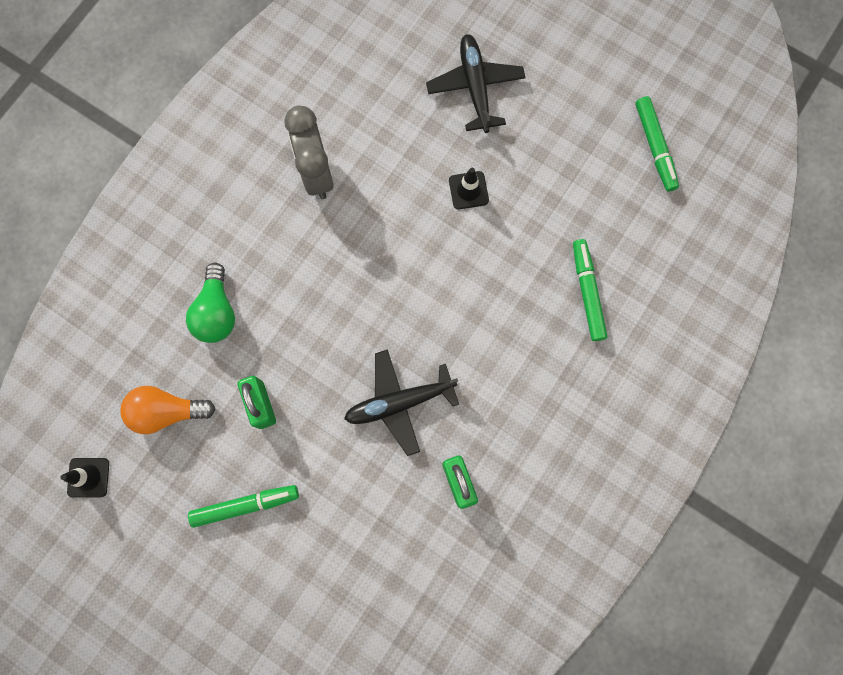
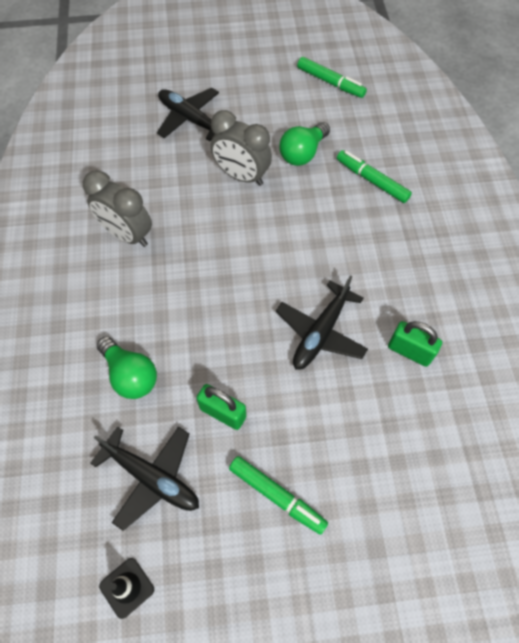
camera: 40 degrees left, 15 degrees down
(167, 411) = (152, 477): orange light bulb -> black plane
(245, 505) = (277, 496): green marker -> green marker turned 90 degrees clockwise
(468, 190) = (241, 176): black traffic cone -> grey clock
(549, 210) = (303, 153): none -> green light bulb

